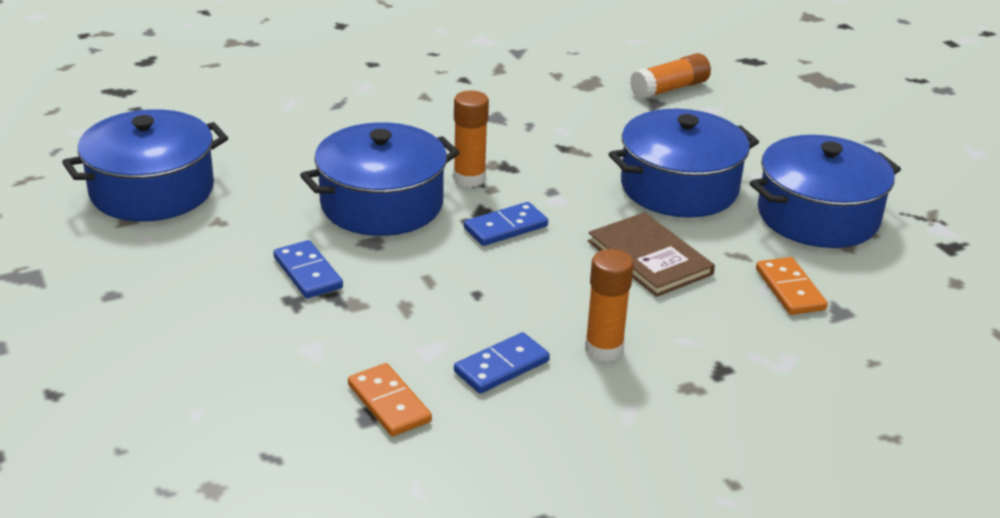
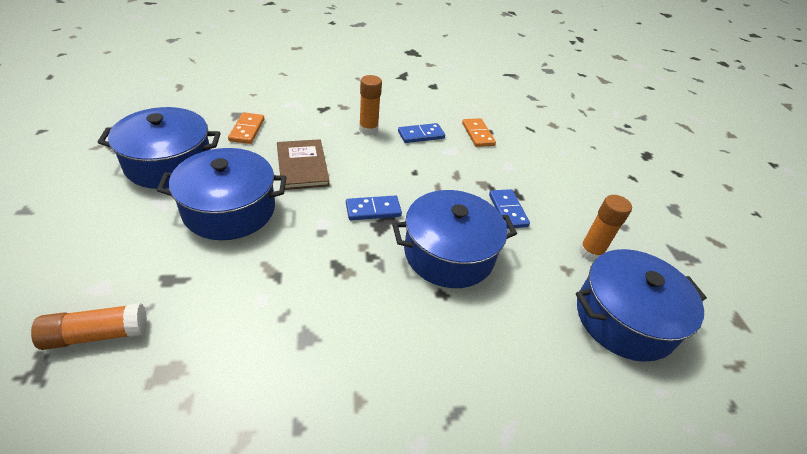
camera: 165 degrees left, 10 degrees up
(469, 179) = (374, 261): orange glue stick -> orange glue stick (590, 252)

